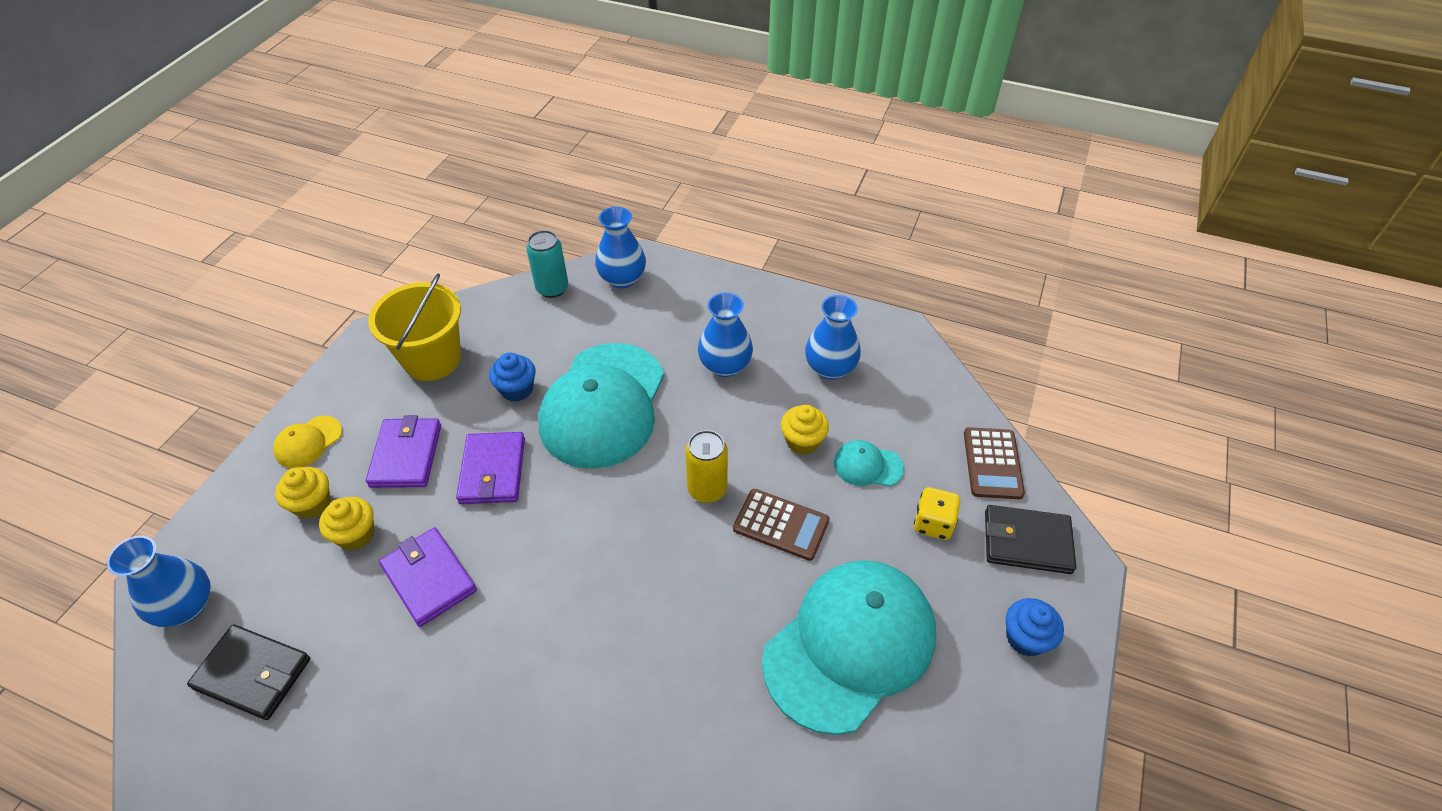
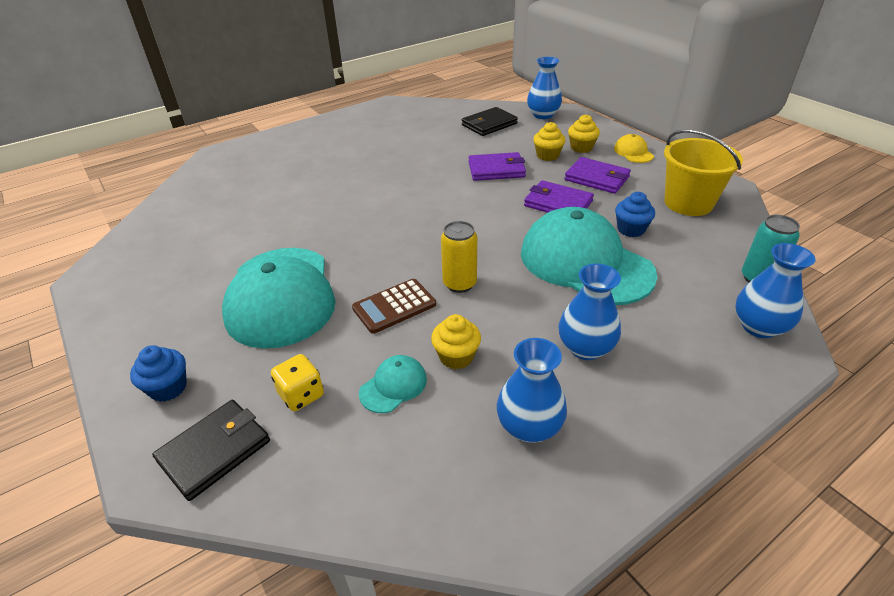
camera: 125 degrees right, 10 degrees down
(992, 463) = (301, 489): brown calculator -> none

